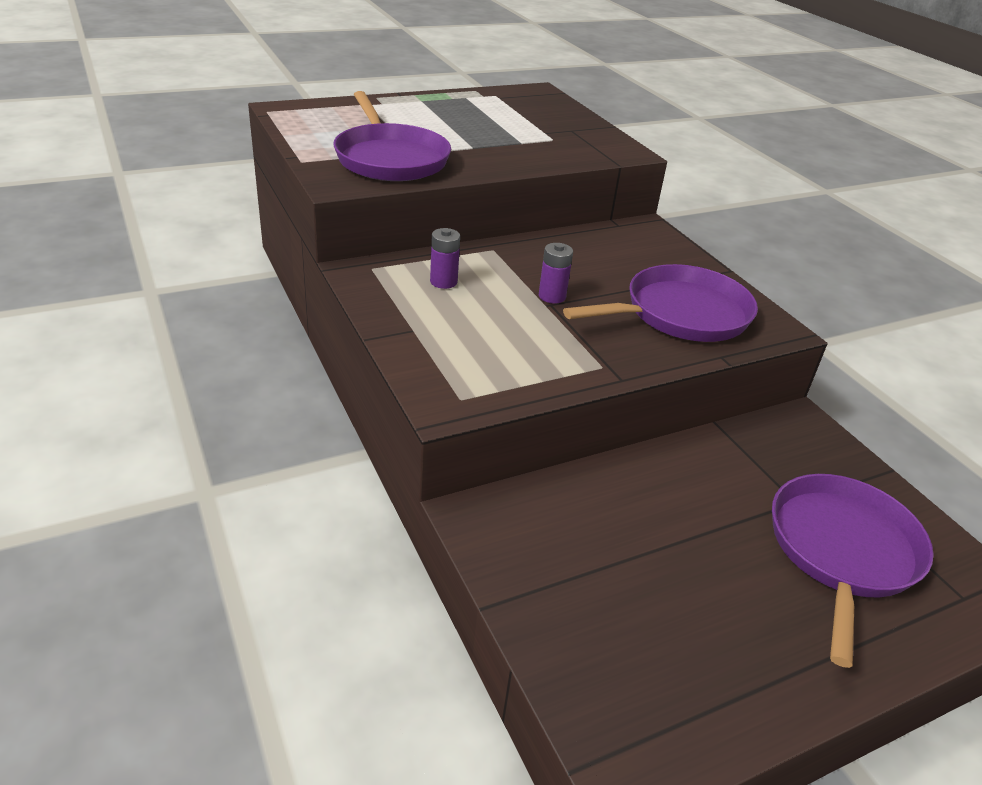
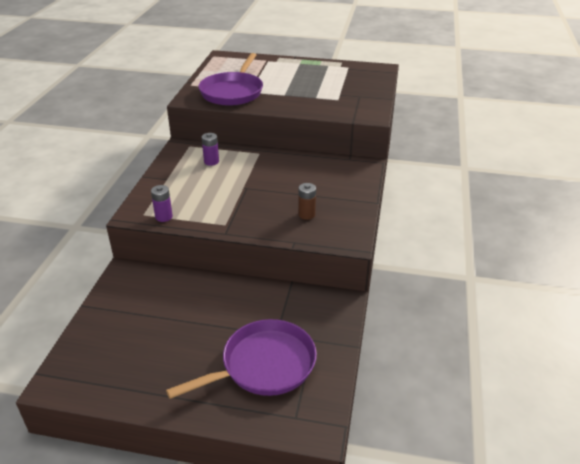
camera: 40 degrees right, 0 degrees up
(552, 296) = (252, 184): purple battery -> purple battery (164, 217)
(680, 314) = (306, 214): purple pan -> brown battery

